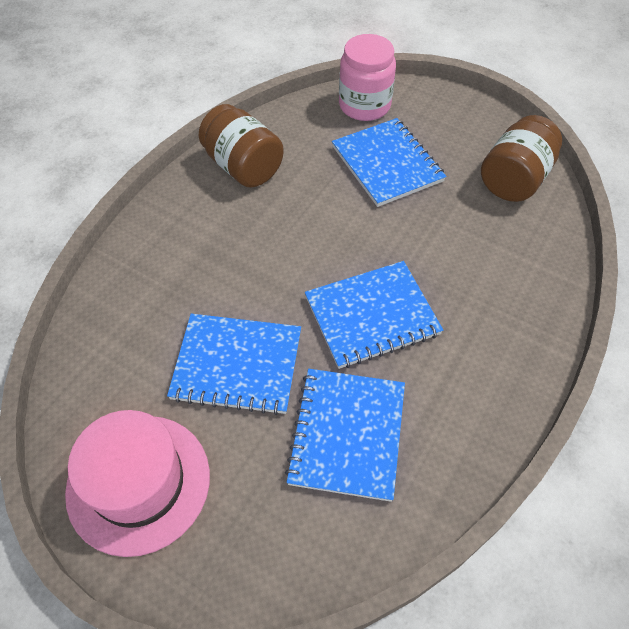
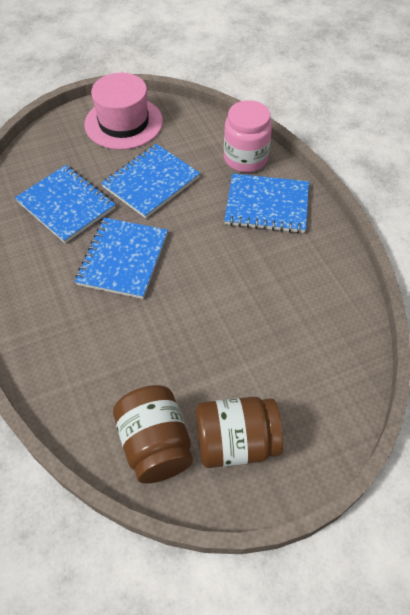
camera: 125 degrees right, 0 degrees up
(243, 166) = (315, 261): brown jar -> brown jar (236, 442)
(364, 105) = (335, 389): pink jar -> pink jar (245, 158)
(387, 164) = (248, 357): blue notebook -> blue notebook (267, 205)

